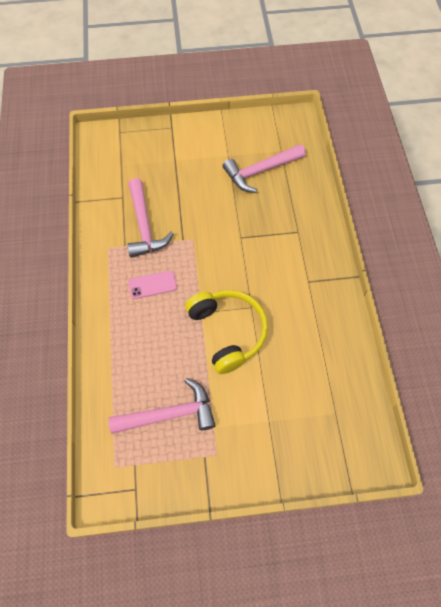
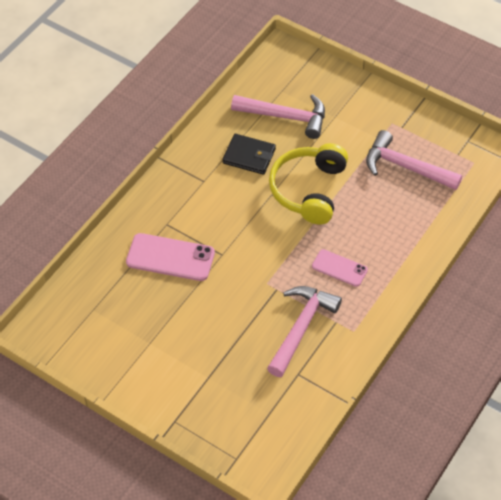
camera: 140 degrees left, 10 degrees down
(260, 171) = (136, 303): pink hammer -> pink hammer (286, 117)
(271, 212) = (170, 257): none -> pink phone
(298, 327) = (249, 156): none -> black wallet

